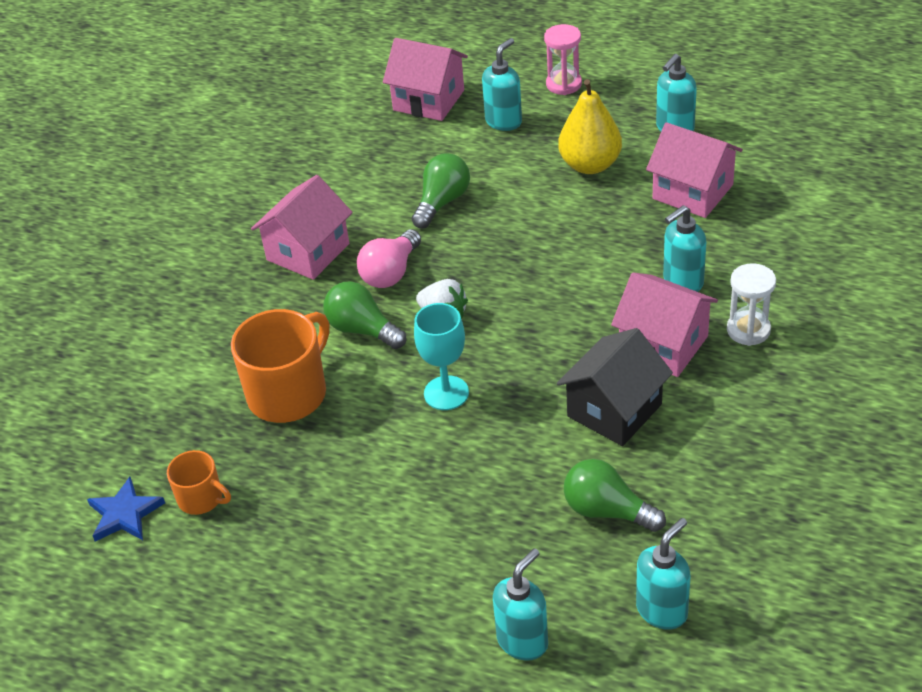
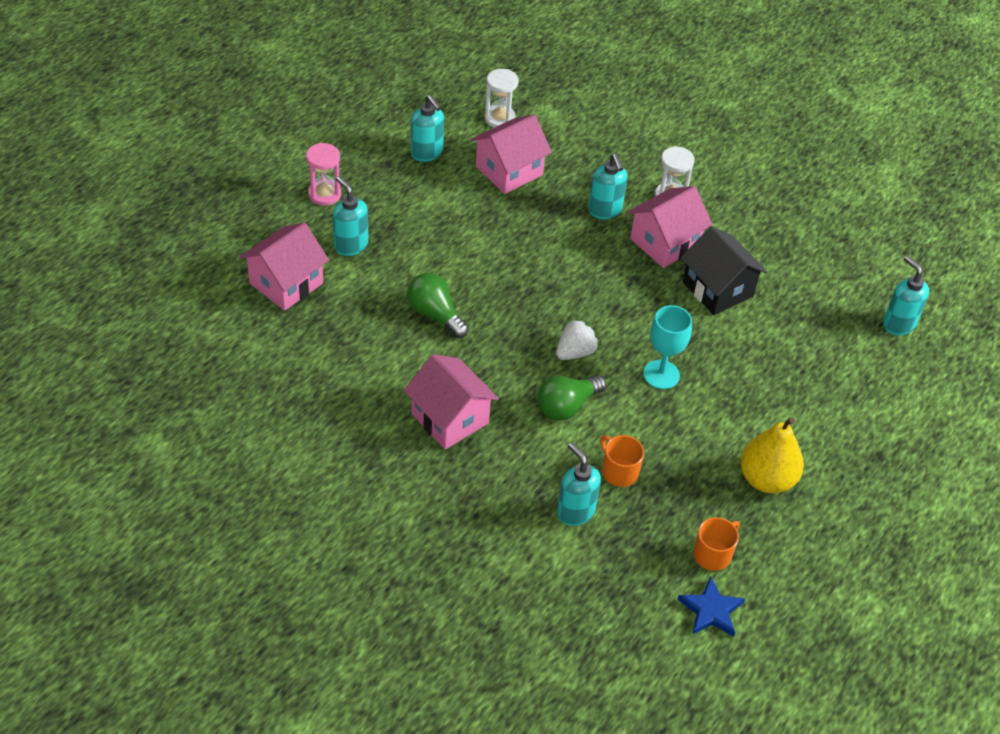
camera: 80 degrees left, 5 degrees up
(289, 393) = (619, 471): orange mug -> orange mug, size x0.54
(391, 272) = (506, 370): pink light bulb -> none
(523, 641) = (903, 399): turquoise soap dispenser -> turquoise soap dispenser (575, 512)
(590, 165) = (442, 214): yellow pear -> yellow pear (766, 479)
(607, 511) = (808, 323): green light bulb -> none
(773, 161) = (499, 118): none -> white hourglass

